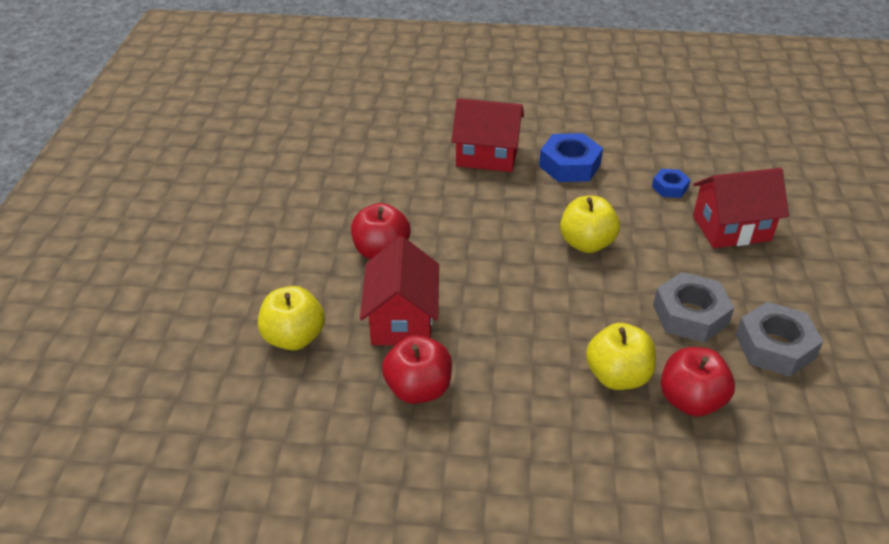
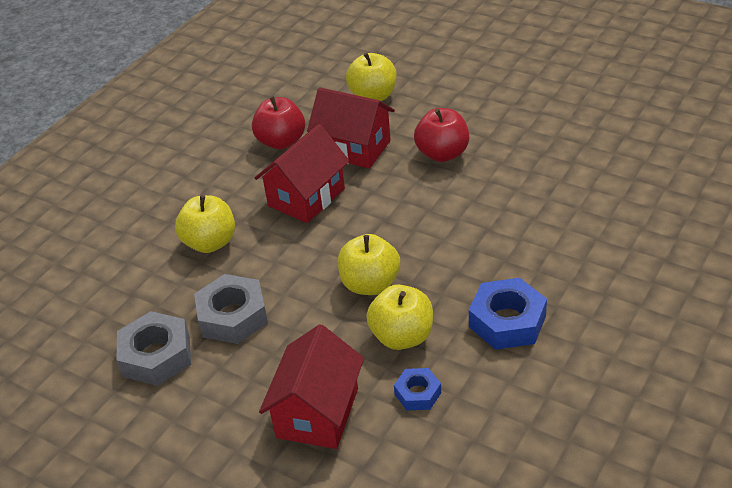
camera: 120 degrees right, 0 degrees up
(487, 156) = (559, 259): red house -> red house (306, 197)
(626, 209) = (402, 337): none -> yellow apple
(690, 401) = (156, 274): red apple -> none

